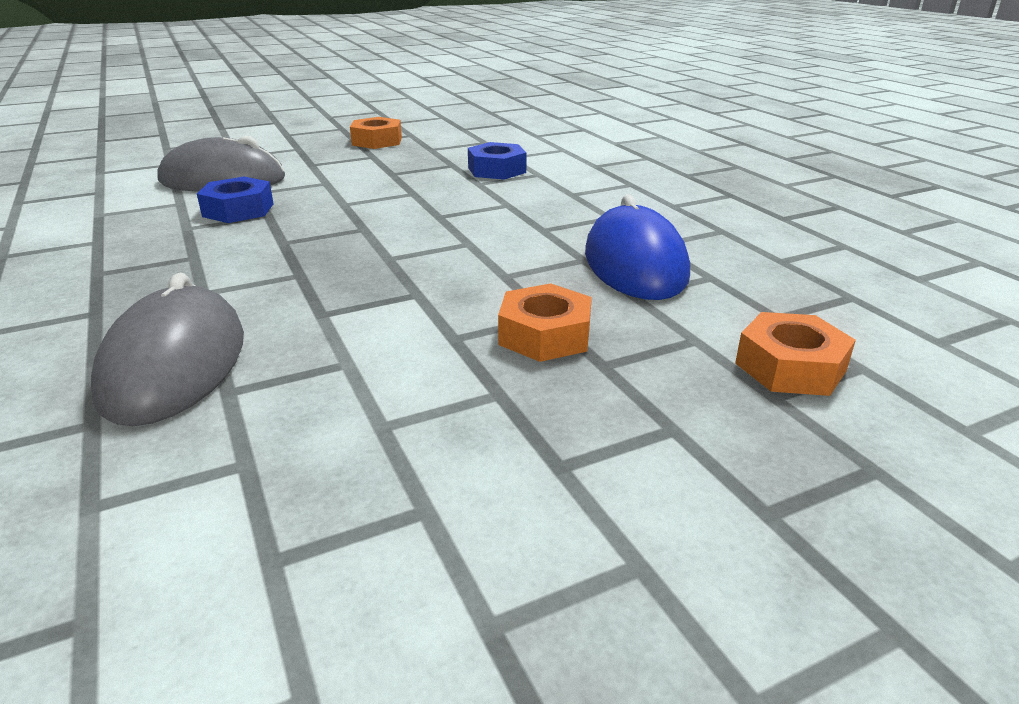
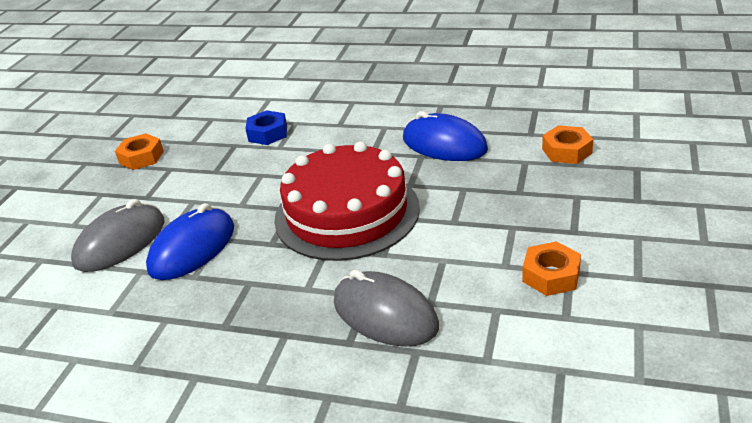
camera: 45 degrees left, 5 degrees up
(238, 210) = (192, 248): blue nut -> blue mouse
(391, 260) = (347, 213): none -> red cake
(545, 335) = (480, 196): orange nut -> orange nut (551, 275)

